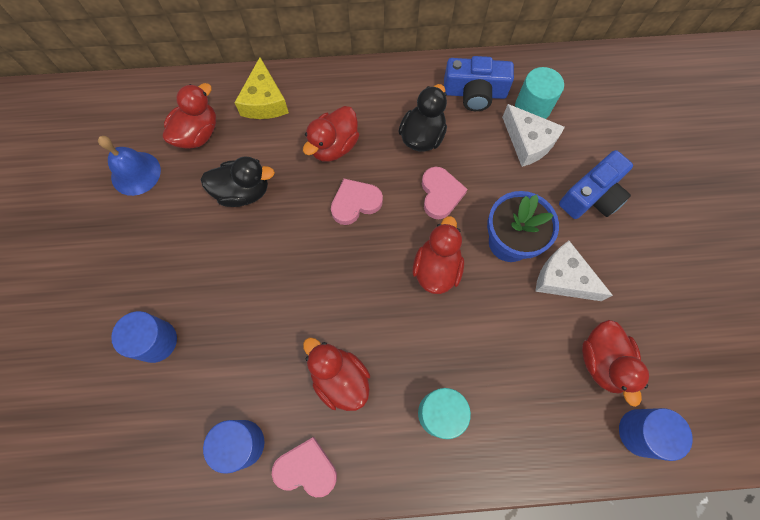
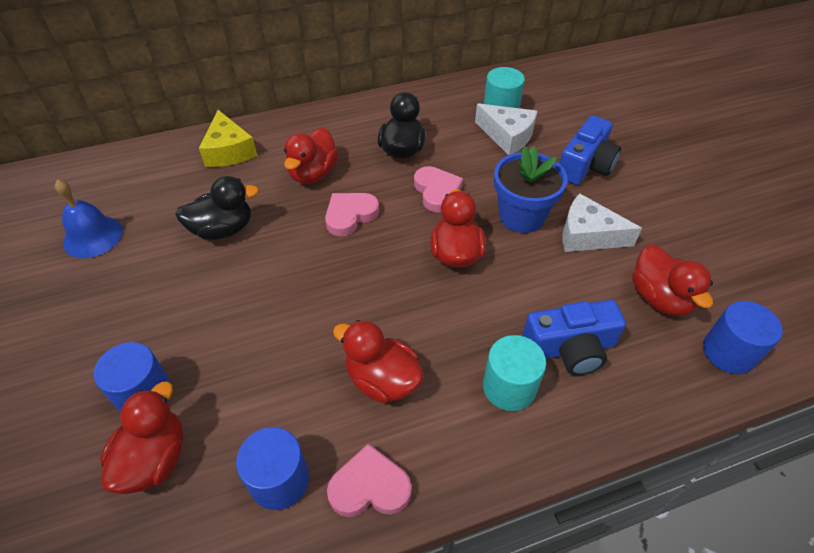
camera: 15 degrees left, 20 degrees down
(198, 134) = (160, 189): red duck -> red duck (154, 459)
(474, 93) = (441, 109): blue camera -> blue camera (570, 348)

